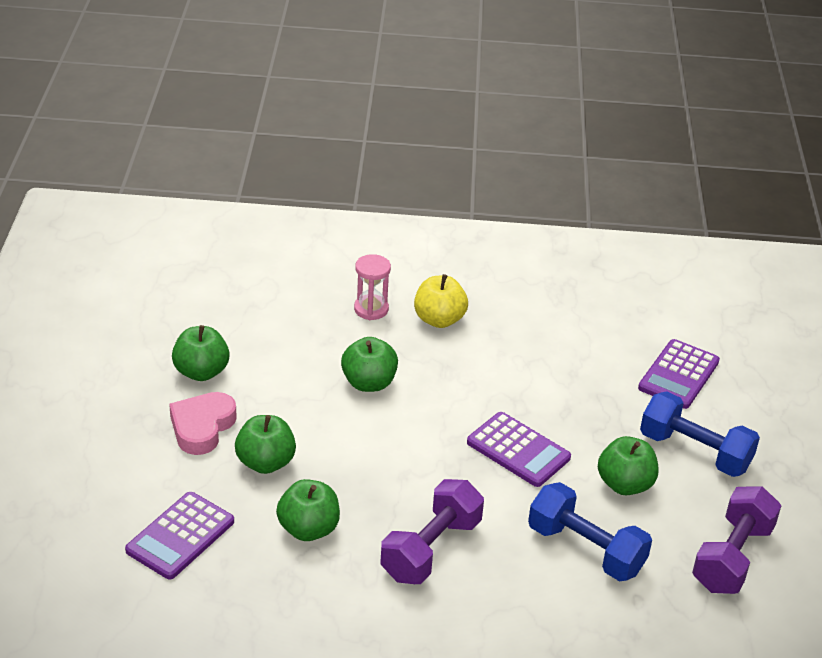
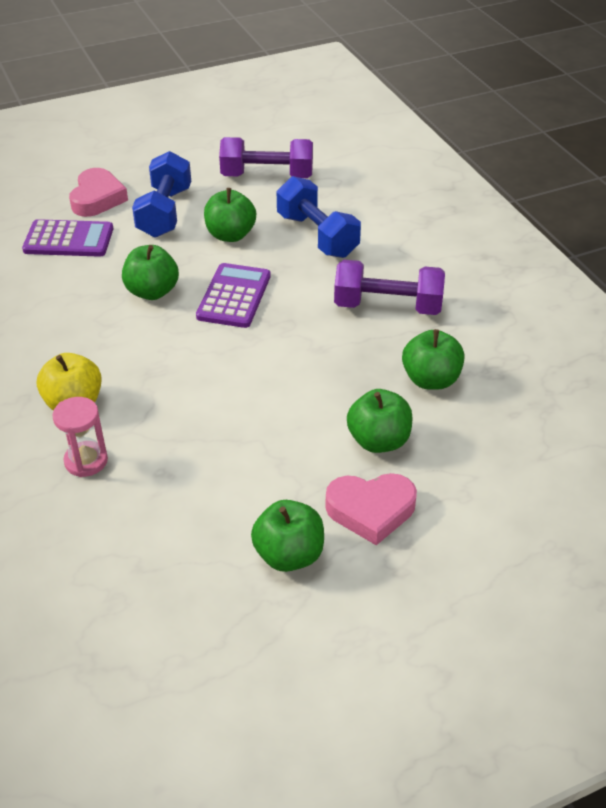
camera: 115 degrees left, 5 degrees up
(180, 536) = (515, 455): purple calculator -> none
(369, 383) = (211, 416): green apple -> green apple (152, 292)
(585, 549) = (317, 235): blue dumbbell -> blue dumbbell turned 45 degrees counterclockwise
(748, 413) = (97, 198): none -> pink heart

